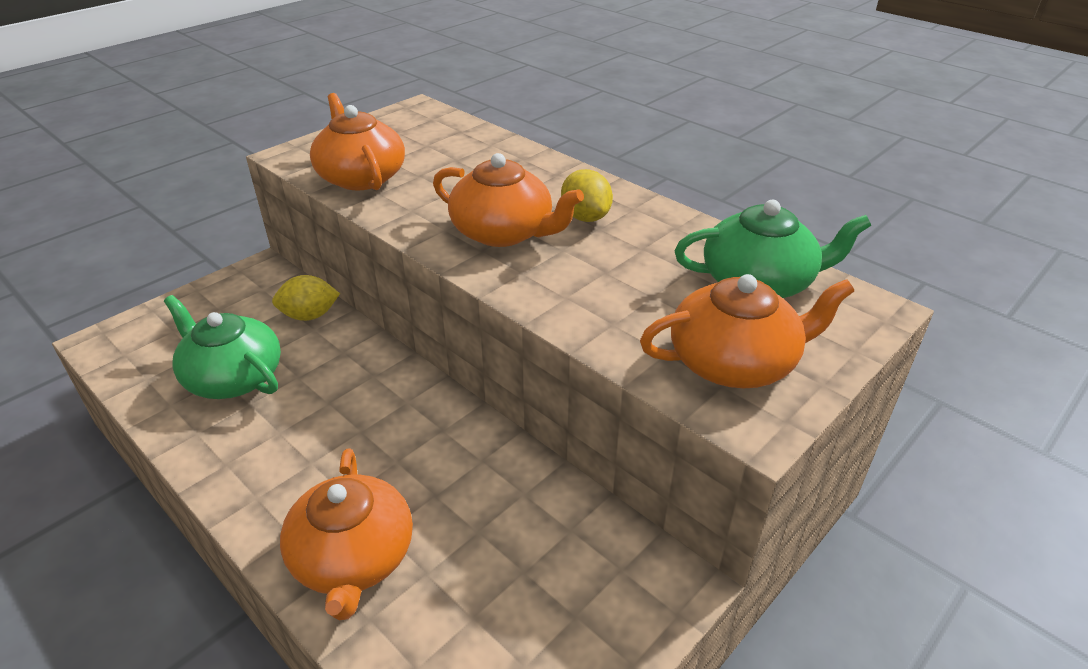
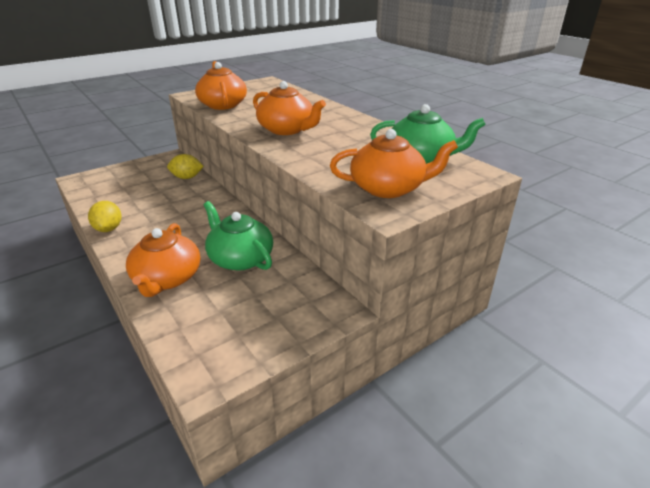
camera: 10 degrees right, 5 degrees down
(233, 377) = (137, 199): green teapot -> green teapot (240, 258)
(585, 217) = (335, 127): yellow lemon -> yellow lemon (109, 229)

